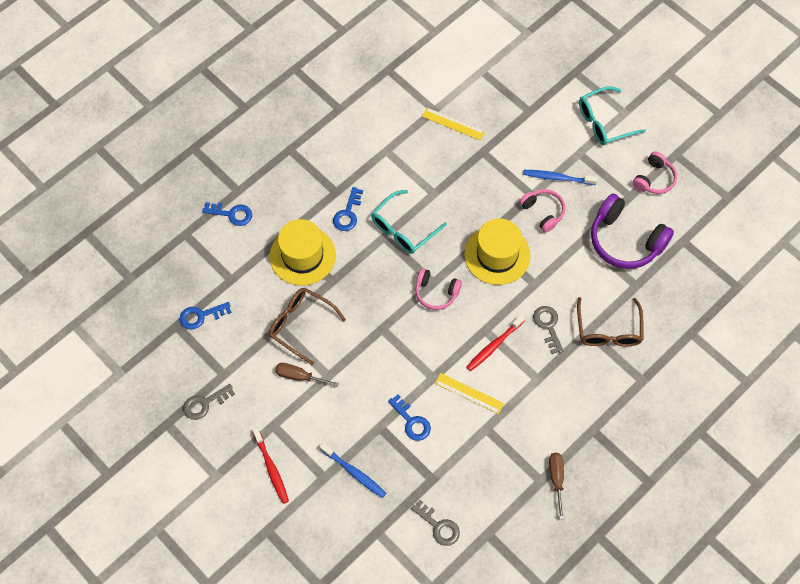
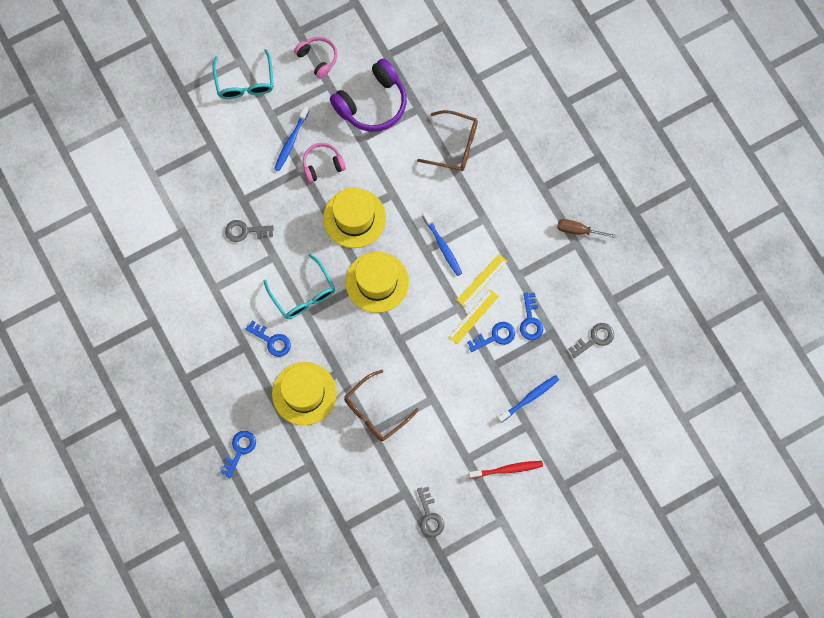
camera: 75 degrees left, 10 degrees up
(201, 316) = (340, 502): blue key -> blue key (530, 320)
(299, 376) = (426, 424): brown screwdriver -> none
(436, 293) = (377, 282): pink headphones -> yellow hat
(453, 124) = (204, 218): yellow ruler -> yellow ruler (473, 316)
(494, 345) = (442, 246): red toothbrush -> blue toothbrush
(548, 326) = (436, 195): grey key -> grey key (245, 231)

